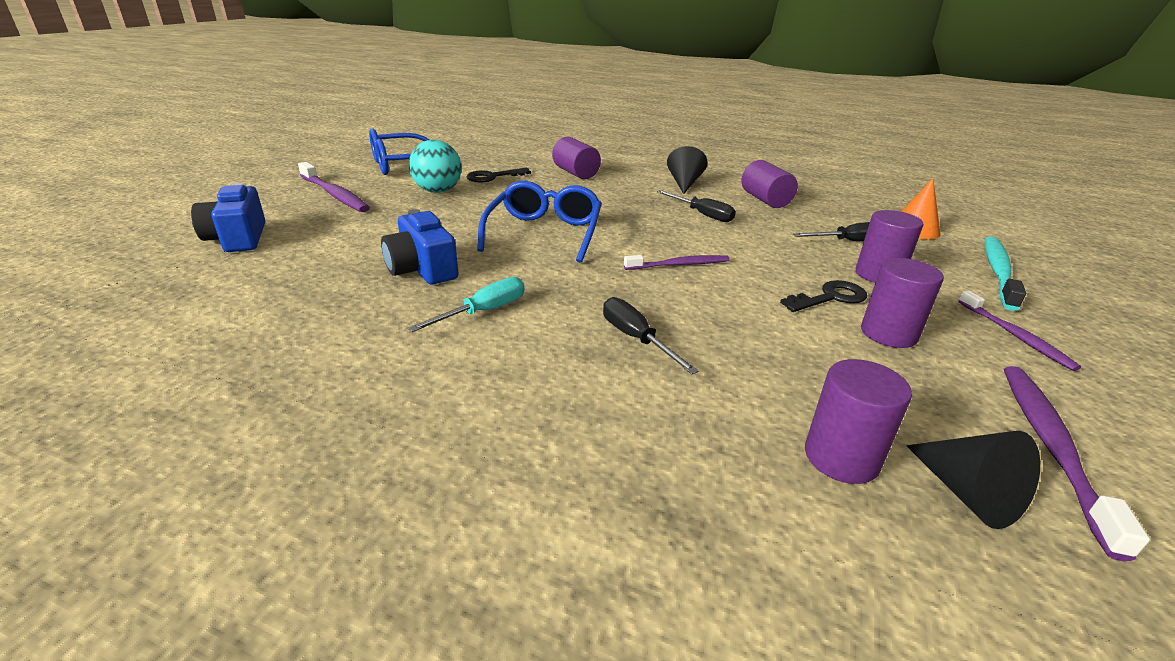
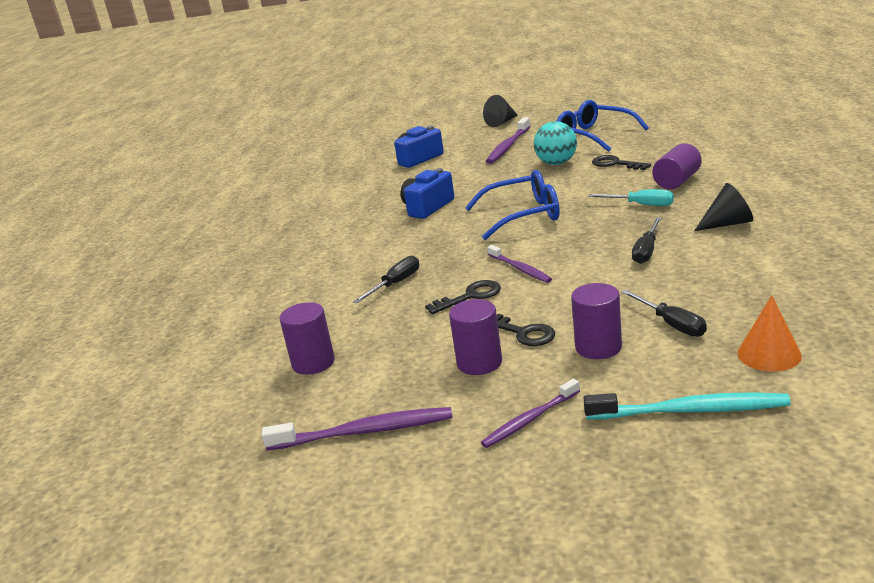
camera: 75 degrees right, 5 degrees down
(483, 312) = (391, 239): turquoise screwdriver -> turquoise screwdriver (641, 205)
(721, 302) = (470, 296): none -> black key
(765, 200) = (739, 266): purple cylinder -> none
(967, 493) = (301, 402): black cone -> black cone (501, 122)

